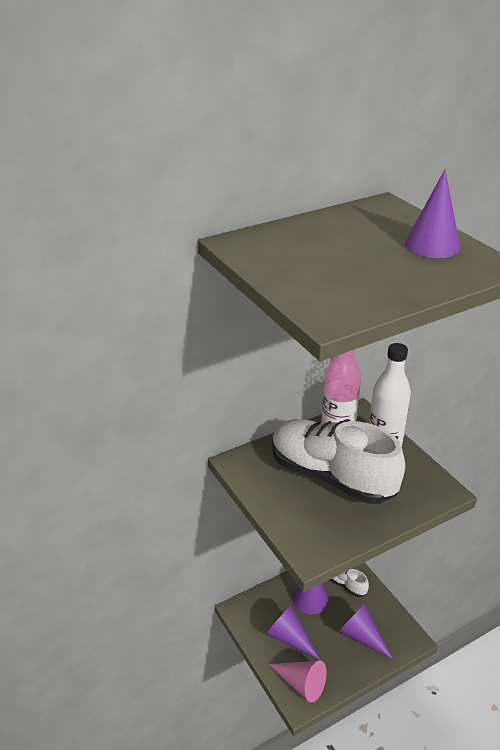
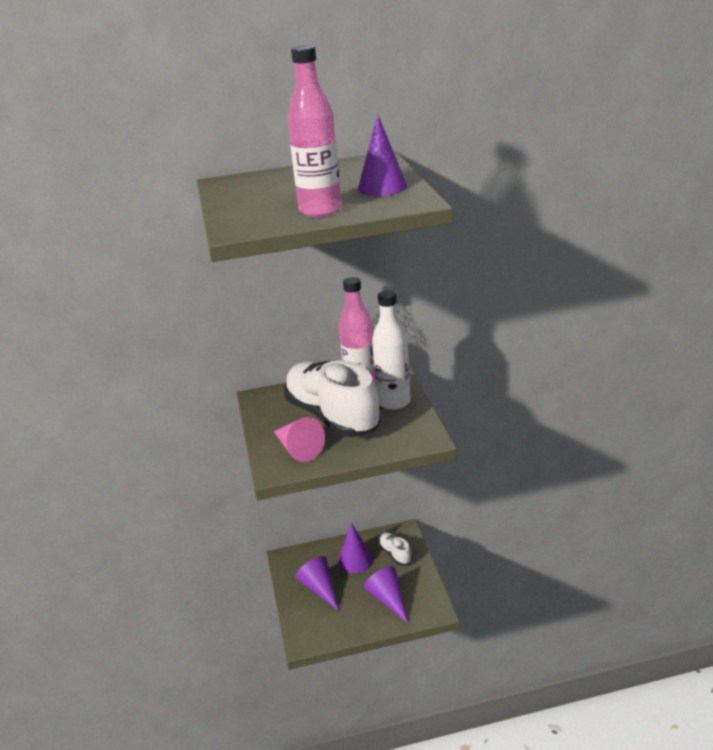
camera: 20 degrees right, 5 degrees down
(301, 684) = (312, 627): pink cone -> pink cone (298, 449)
(399, 282) = (320, 210): none -> pink bottle

